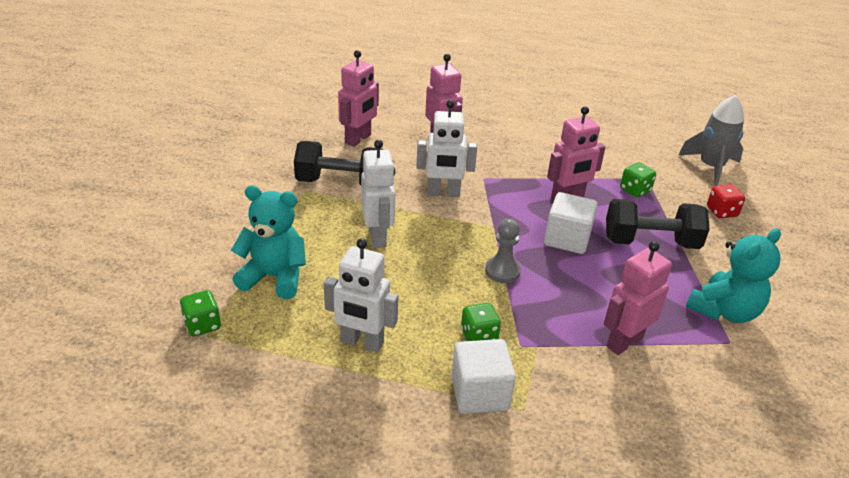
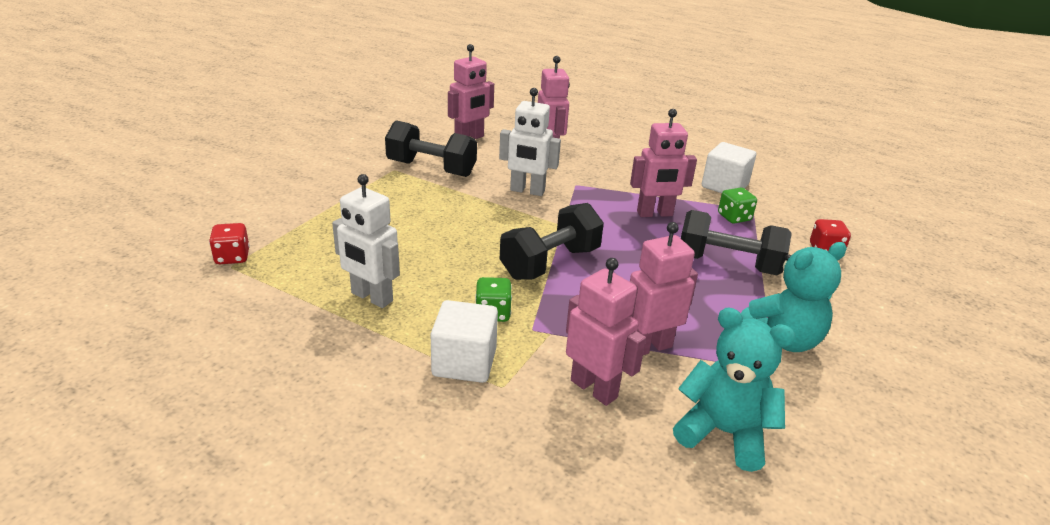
camera: 15 degrees right, 5 degrees down
(202, 325) = (232, 257): green dice -> red dice
(274, 277) = (322, 231): turquoise teddy bear -> turquoise teddy bear (723, 433)
(378, 237) = (441, 215): white robot -> none
(502, 271) = (550, 263): grey pawn -> black dumbbell
(567, 239) = (635, 247): white cube -> white cube (724, 186)
(599, 394) = (594, 388): none -> pink robot
(710, 167) = (832, 210): grey rocket -> none

